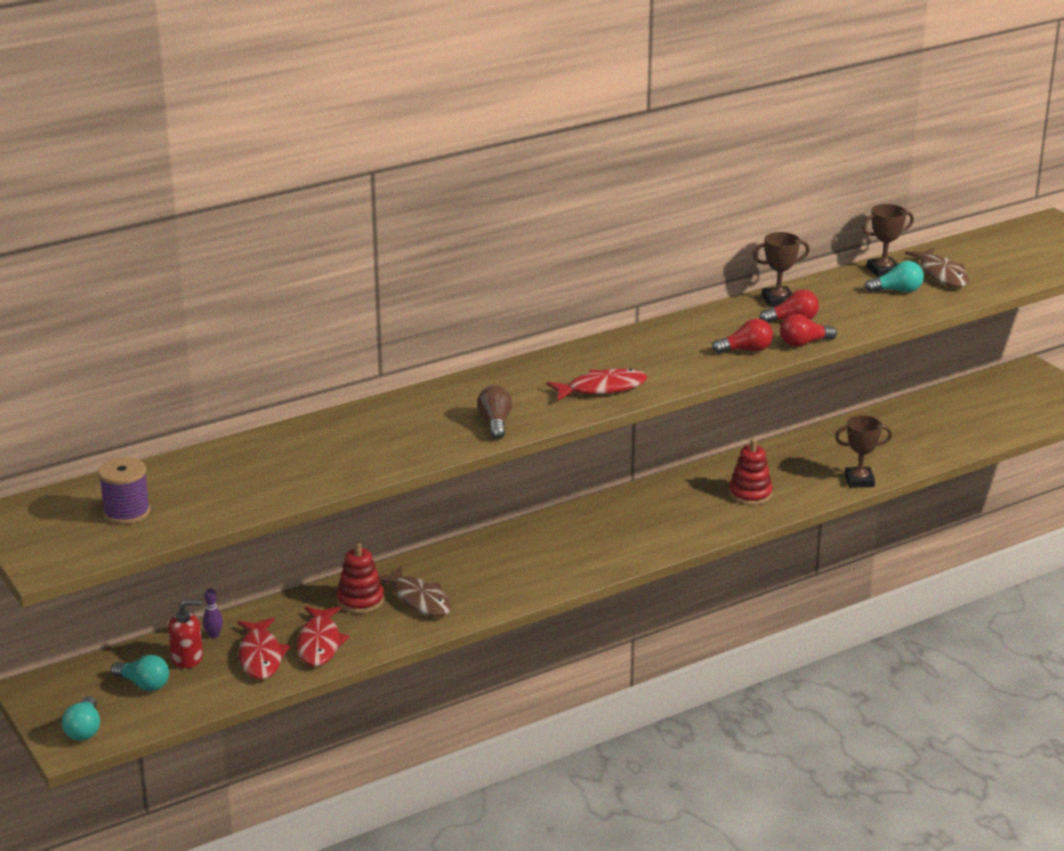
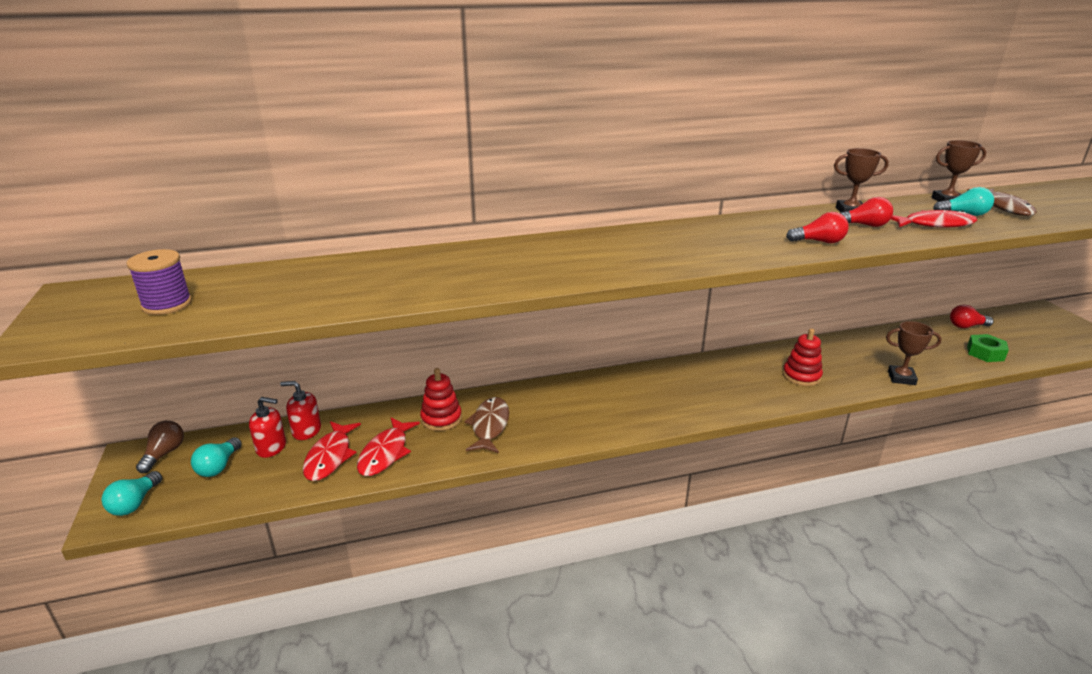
camera: 15 degrees right, 0 degrees up
(144, 684) = (218, 467): turquoise light bulb -> turquoise light bulb turned 60 degrees clockwise
(214, 636) = (306, 431): purple bowling pin -> red soap dispenser
(419, 600) = (489, 426): brown fish -> brown fish turned 150 degrees counterclockwise
(495, 423) = (560, 272): brown light bulb -> brown light bulb (164, 454)
(602, 388) = (673, 256): red fish -> red fish (934, 224)
(803, 343) = (876, 242): red light bulb -> red light bulb (966, 326)
(953, 437) = (985, 353): none -> green nut

